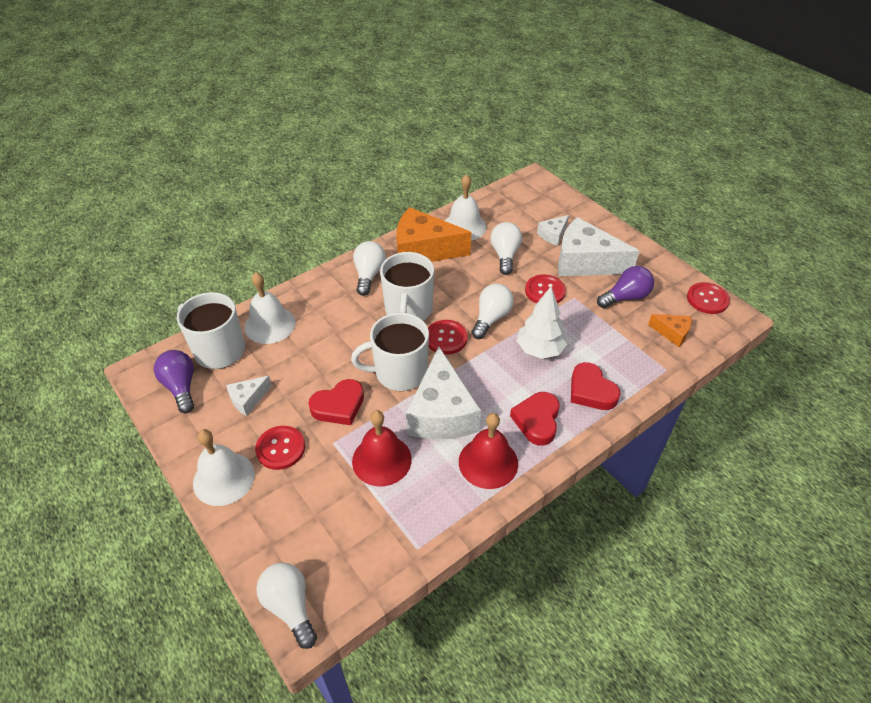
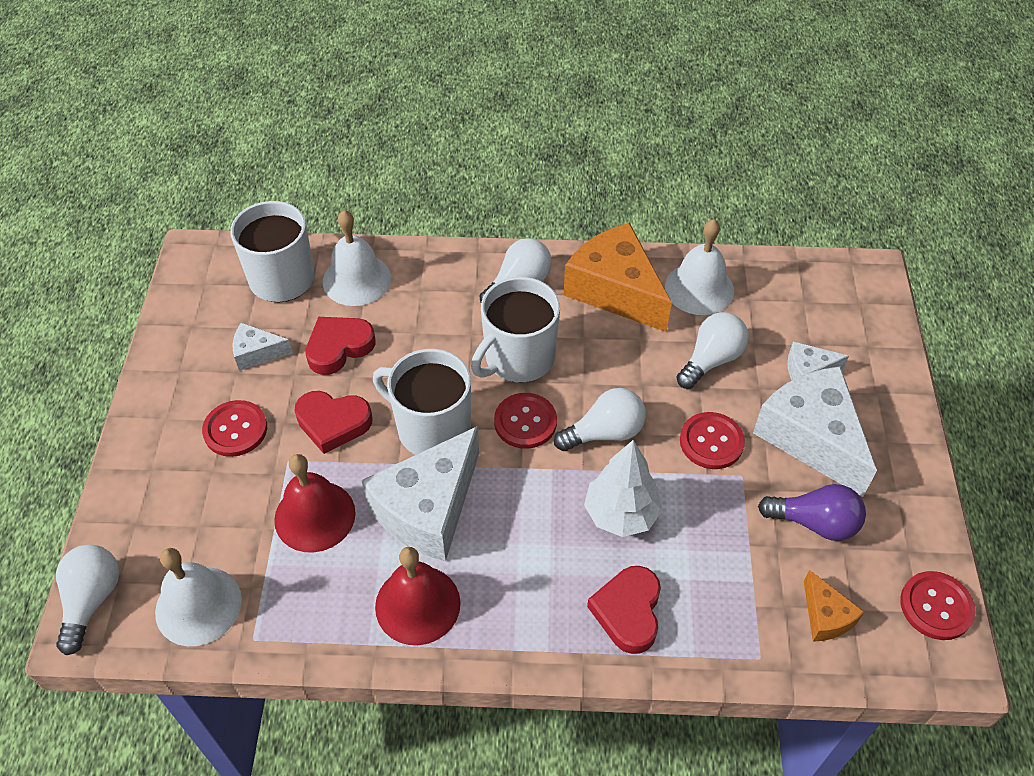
camera: 40 degrees right, 5 degrees up
(181, 387) = (212, 296): purple light bulb -> none
(224, 478) = (159, 423): white bell -> white bell (198, 605)
(537, 420) = (523, 598): red heart -> red heart (339, 347)

